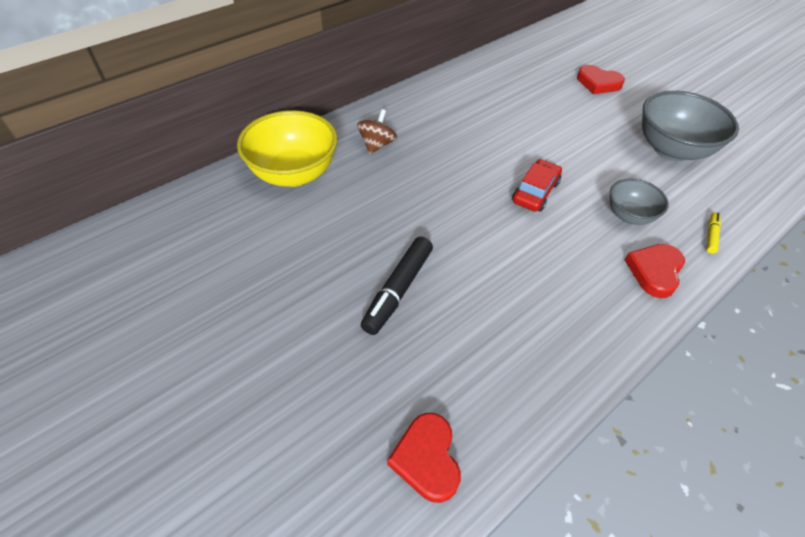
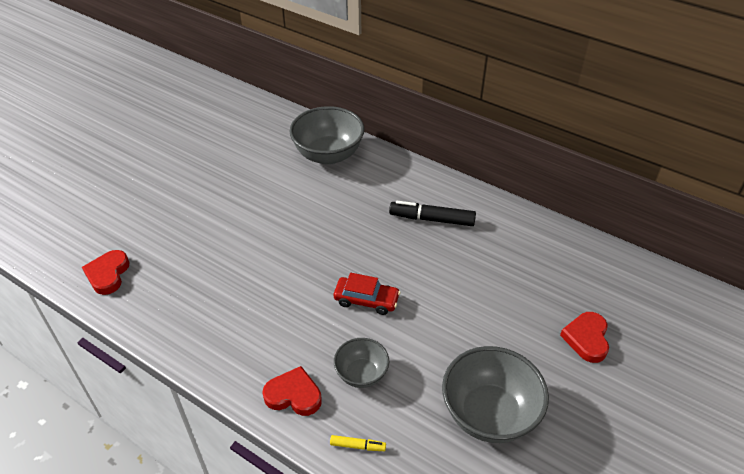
camera: 75 degrees right, 5 degrees down
(294, 174) = (328, 155): yellow bowl -> grey bowl
(377, 145) = (383, 189): brown spinning top -> none
(398, 290) = (231, 235): black marker -> black marker (432, 219)
(427, 459) = (108, 274): red heart -> red heart turned 60 degrees counterclockwise

